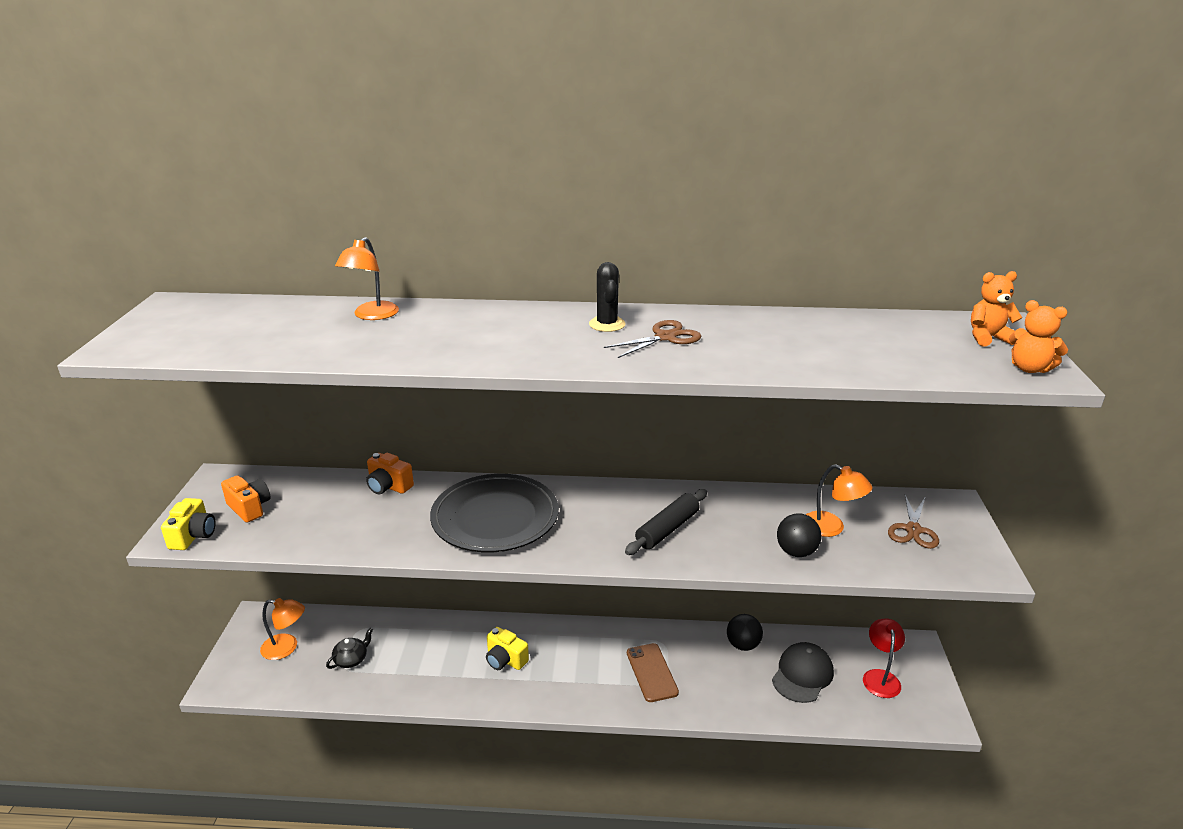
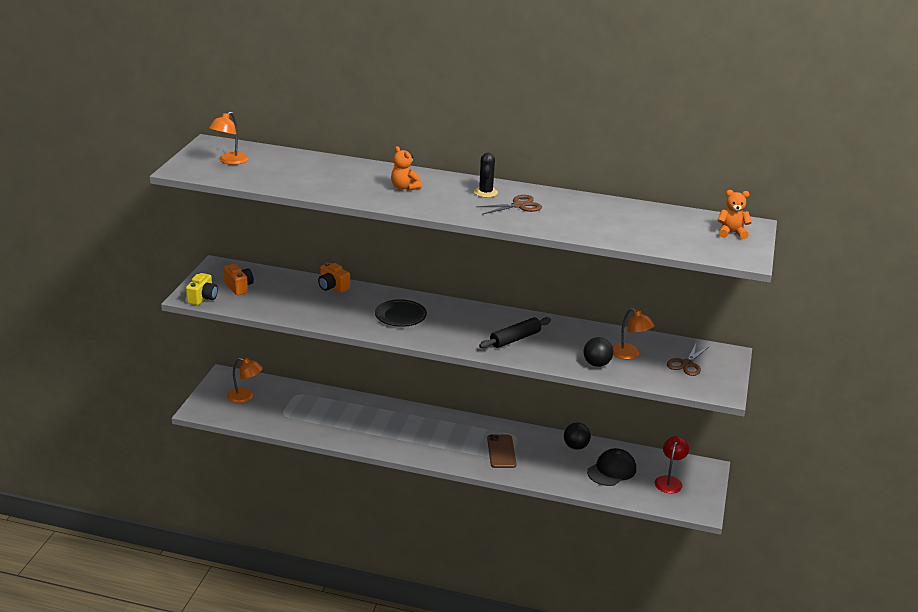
camera: 10 degrees right, 0 degrees up
(351, 659) = (289, 411): black teapot -> none
(372, 315) = (337, 168): orange lamp -> orange lamp (230, 161)
(495, 518) = (400, 316): black plate -> black plate, size x0.59
(505, 660) = (398, 428): yellow camera -> none
(1029, 368) = (739, 254): orange teddy bear -> orange teddy bear (404, 187)

